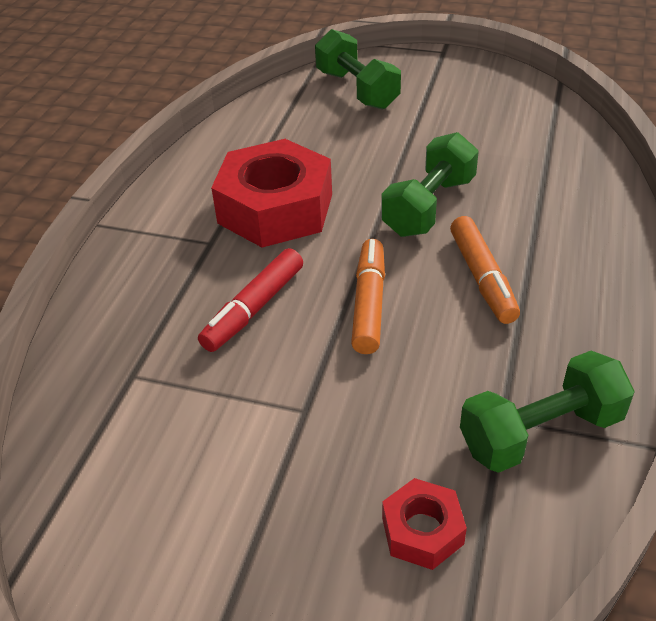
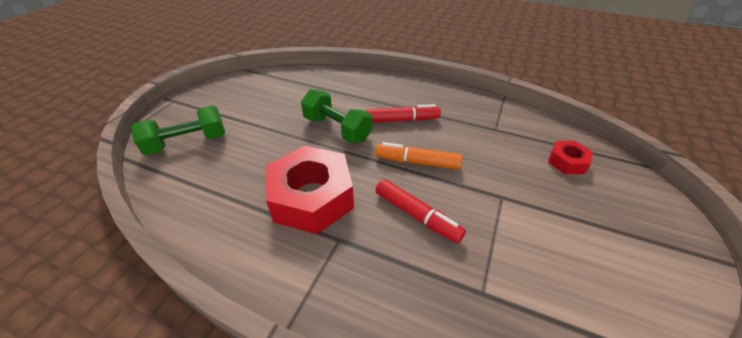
camera: 85 degrees left, 0 degrees up
(482, 278) = (402, 120): orange marker -> red marker
(540, 432) = (503, 120): green dumbbell -> none

